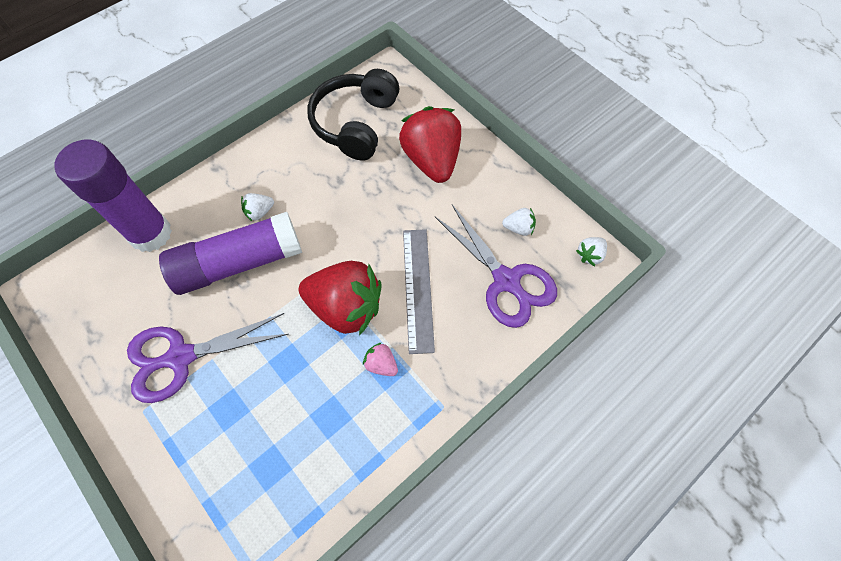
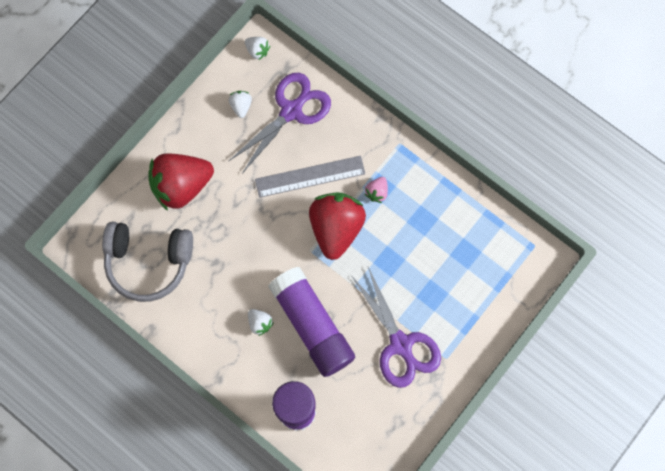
camera: 100 degrees left, 10 degrees up
(355, 123) = (149, 262): black headphones -> grey headphones

